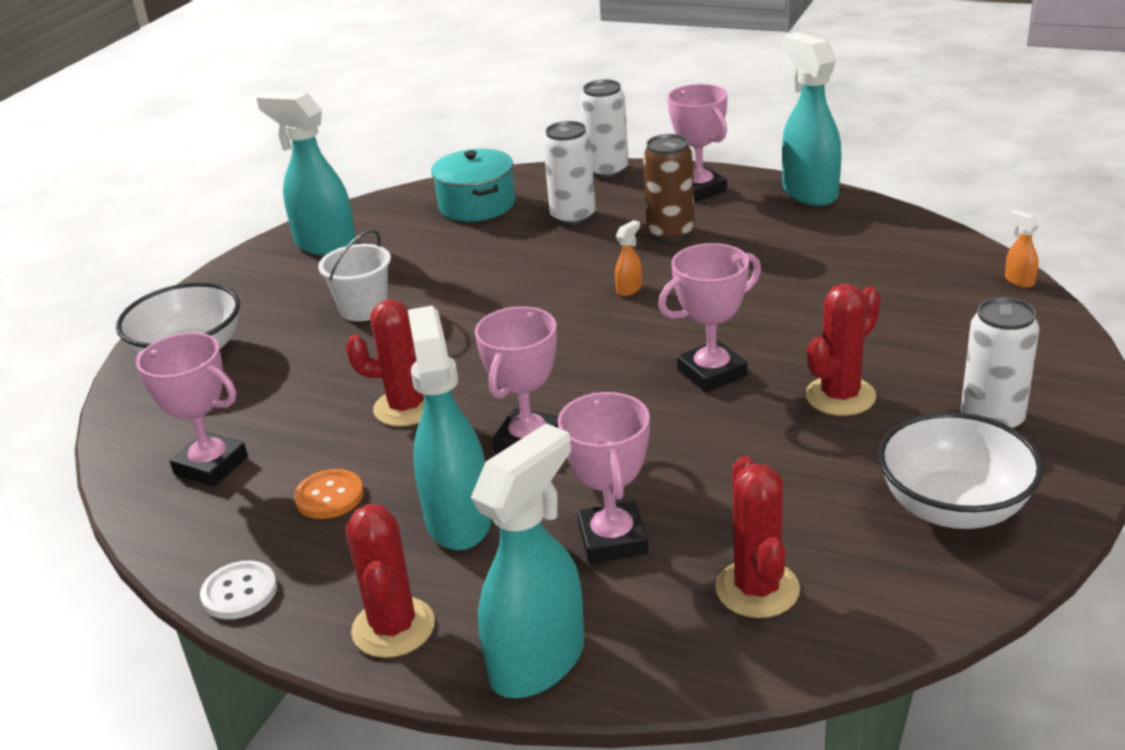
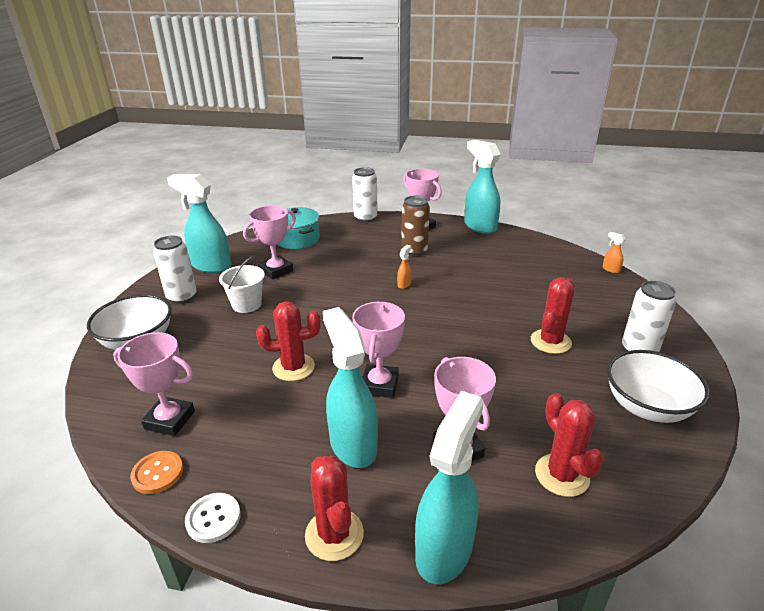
camera: 15 degrees left, 0 degrees up
(329, 496) = (259, 435): orange button -> orange button (157, 473)
(573, 217) = (355, 244): white can -> white can (182, 297)
(712, 373) = (472, 332): pink trophy -> pink trophy (276, 270)

